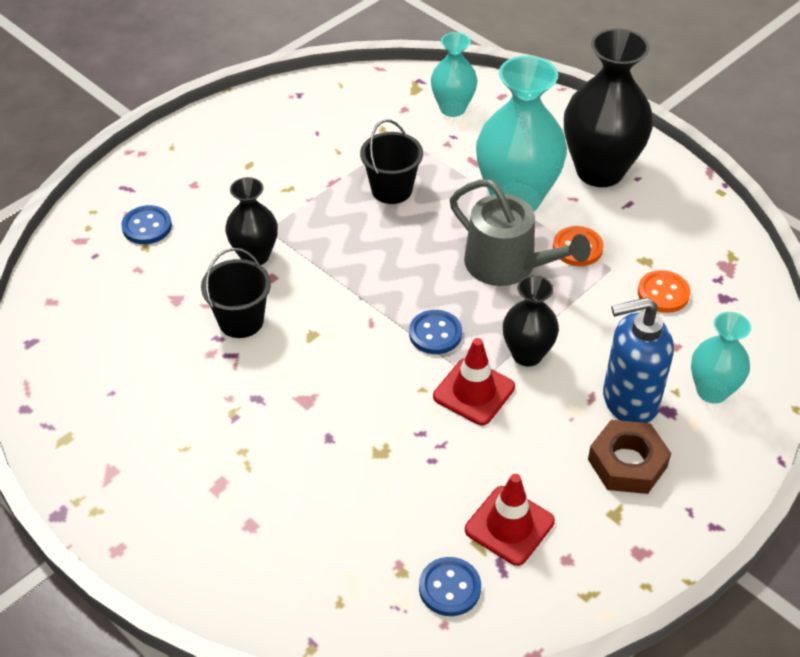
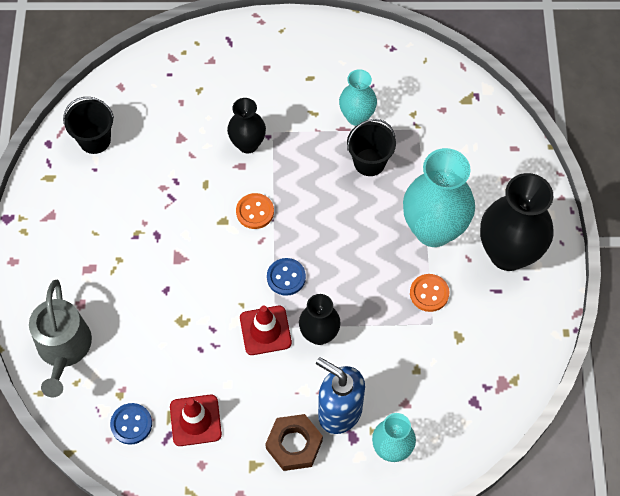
camera: 45 degrees right, 15 degrees up
(147, 226) = (213, 77): blue button -> none
(241, 321) = (197, 180): black bucket -> black bucket (95, 140)
(452, 108) = (472, 133): turquoise vase -> turquoise vase (357, 117)
(507, 265) = (375, 269): grey watering can -> grey watering can (63, 348)
(663, 293) = (441, 366): orange button -> orange button (255, 212)

